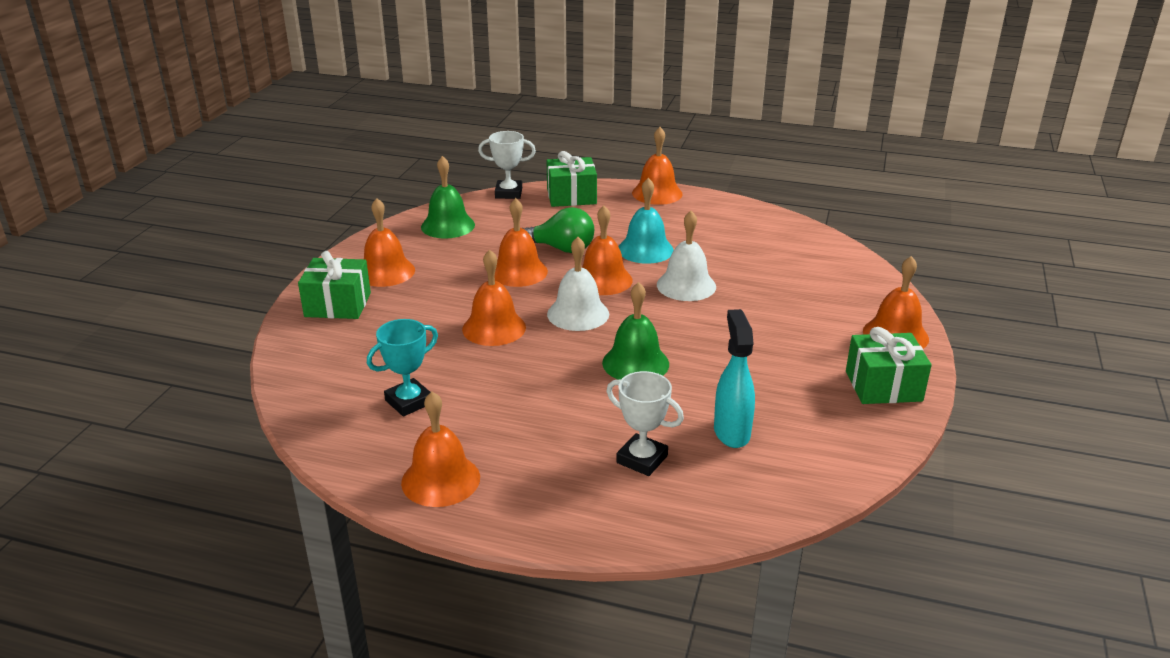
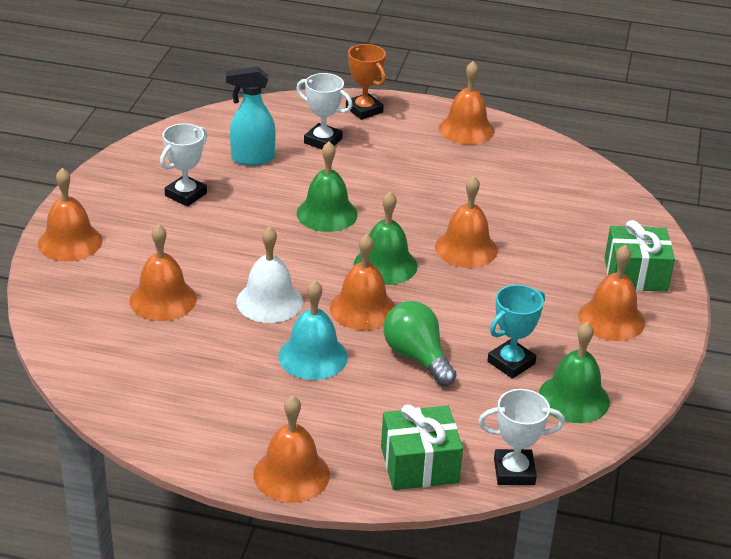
camera: 175 degrees right, 5 degrees up
(409, 402) = (514, 181): turquoise trophy -> turquoise trophy (511, 363)
(518, 272) = (460, 320): orange bell -> orange bell (163, 299)
(561, 249) = (417, 357): green light bulb -> green light bulb turned 45 degrees clockwise
(578, 314) = (385, 265): white bell -> green bell
(581, 515) = (364, 110): none -> orange trophy
(731, 432) = (252, 158): turquoise spray bottle -> turquoise spray bottle turned 90 degrees clockwise
(797, 384) = (186, 195): none -> white trophy
(883, 386) = (110, 193): green gift -> none

